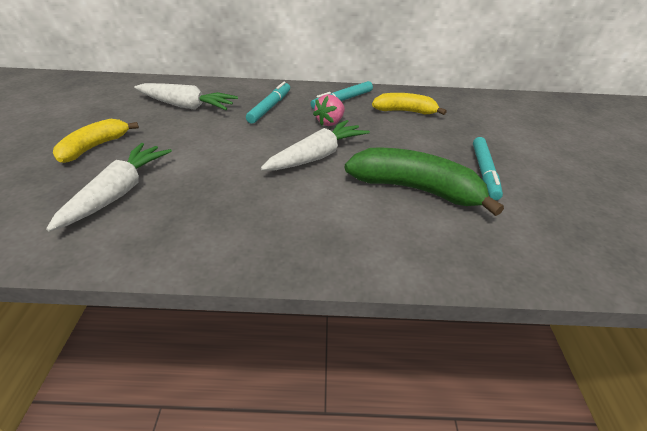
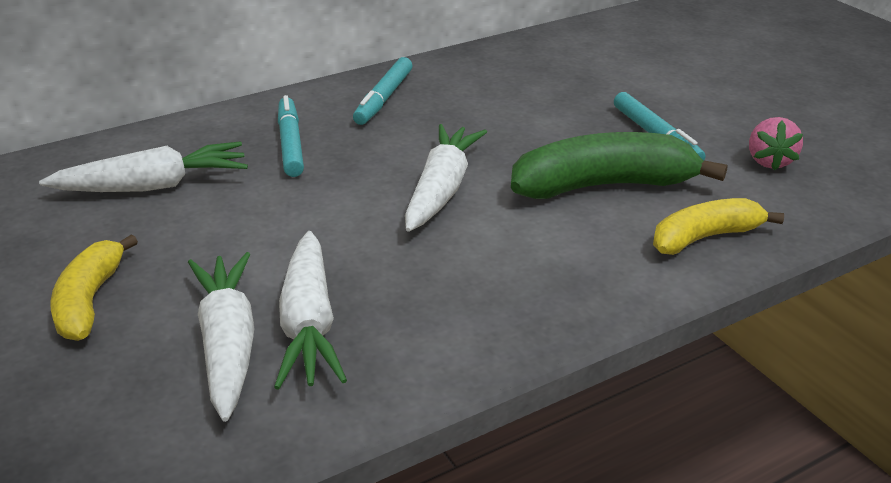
camera: 30 degrees left, 5 degrees down
(164, 200) = (308, 324): none -> white carrot
(330, 122) = (404, 137): pink strawberry -> pink strawberry (769, 161)
(405, 111) = (485, 87): yellow banana -> yellow banana (705, 237)

